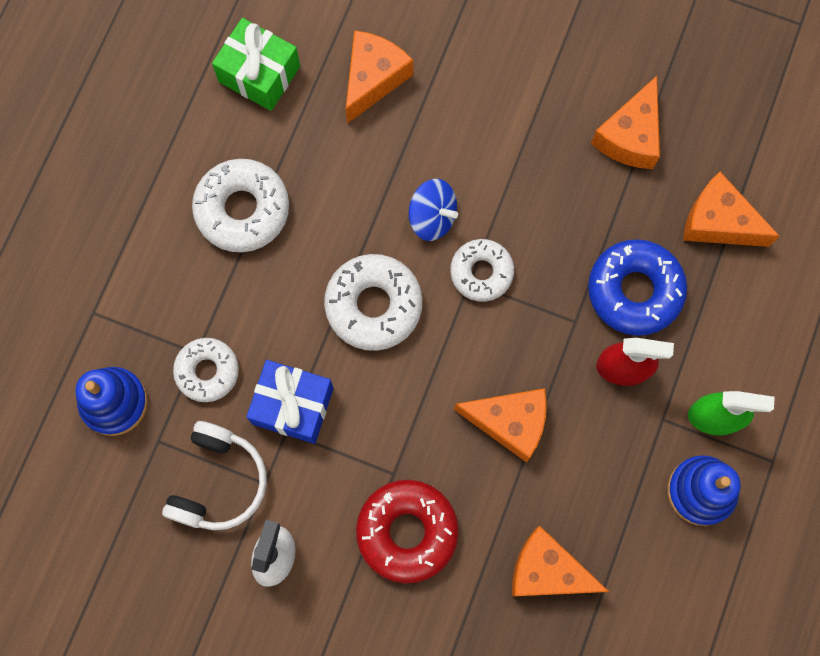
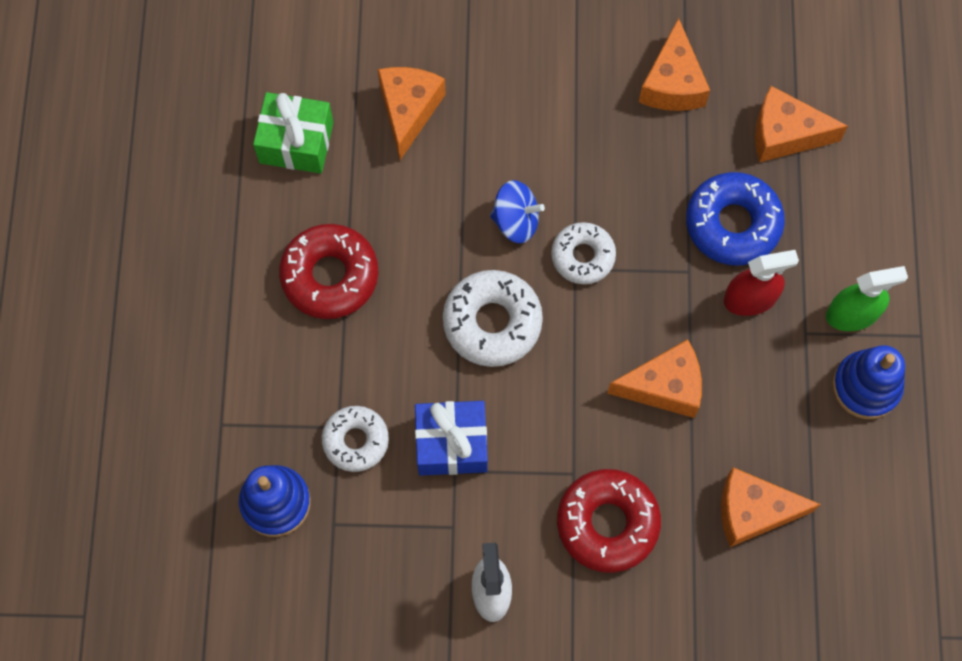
camera: 20 degrees left, 5 degrees down
(218, 482) = (407, 541): white headphones -> none
(242, 209) = (330, 276): white donut -> red donut

